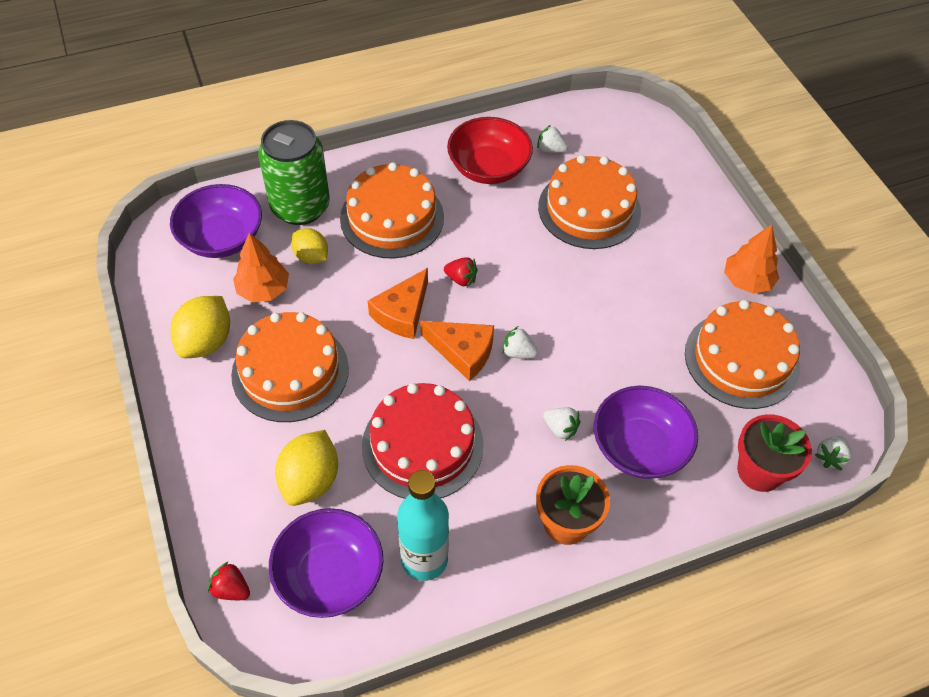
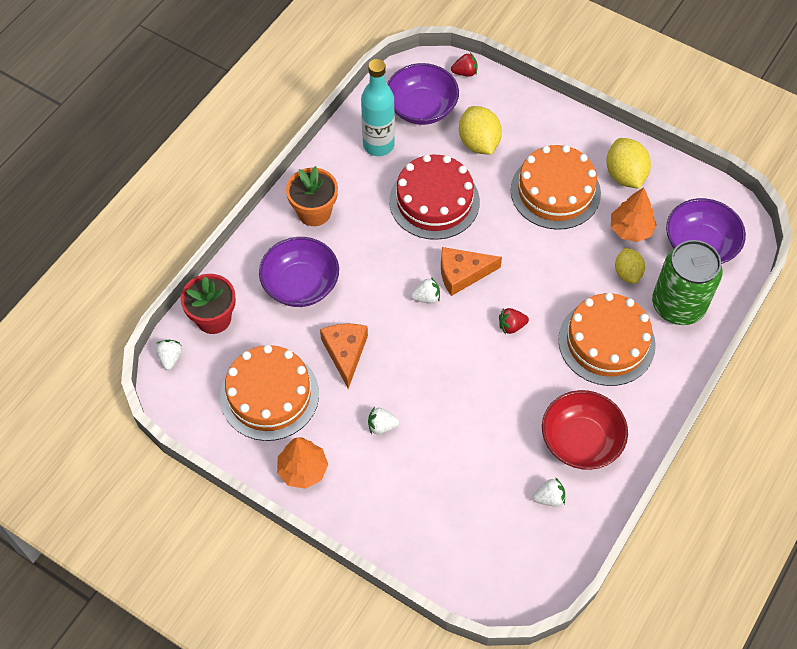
camera: 145 degrees right, 5 degrees up
(311, 256) = (627, 273): yellow lemon -> yellow lemon turned 75 degrees clockwise
(402, 313) = (526, 274): orange cheese -> orange cheese (345, 352)
(560, 428) = (359, 264): white strawberry -> white strawberry (382, 426)
(589, 209) = (470, 455): orange cake -> none

